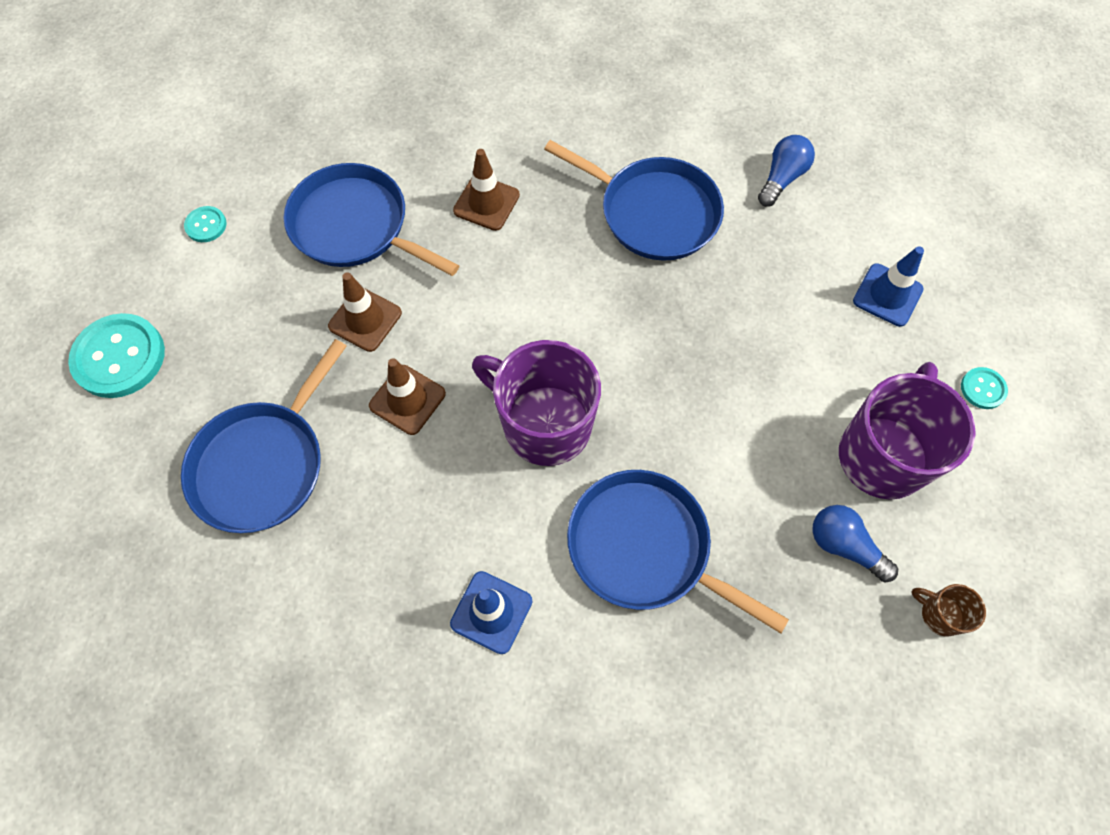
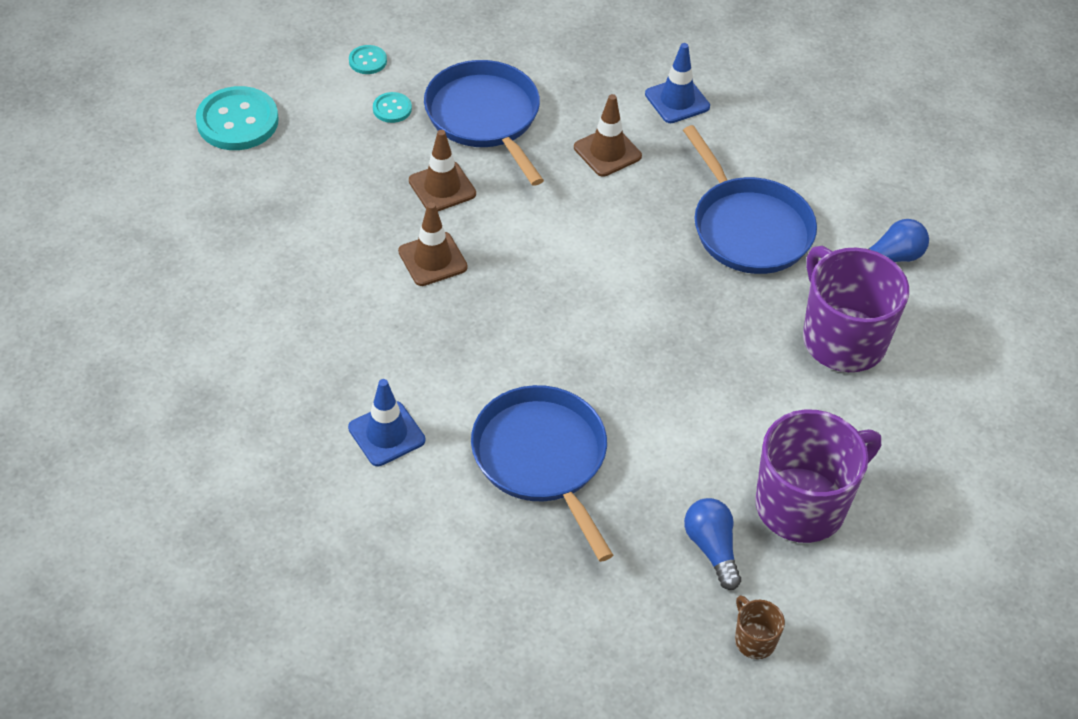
camera: 30 degrees right, 15 degrees down
(263, 464) = (291, 246): blue pan -> none
(544, 424) = (529, 332): purple mug -> purple mug (842, 339)
(887, 295) = (913, 393): blue traffic cone -> blue traffic cone (677, 100)
(983, 389) = (941, 507): turquoise button -> turquoise button (392, 109)

